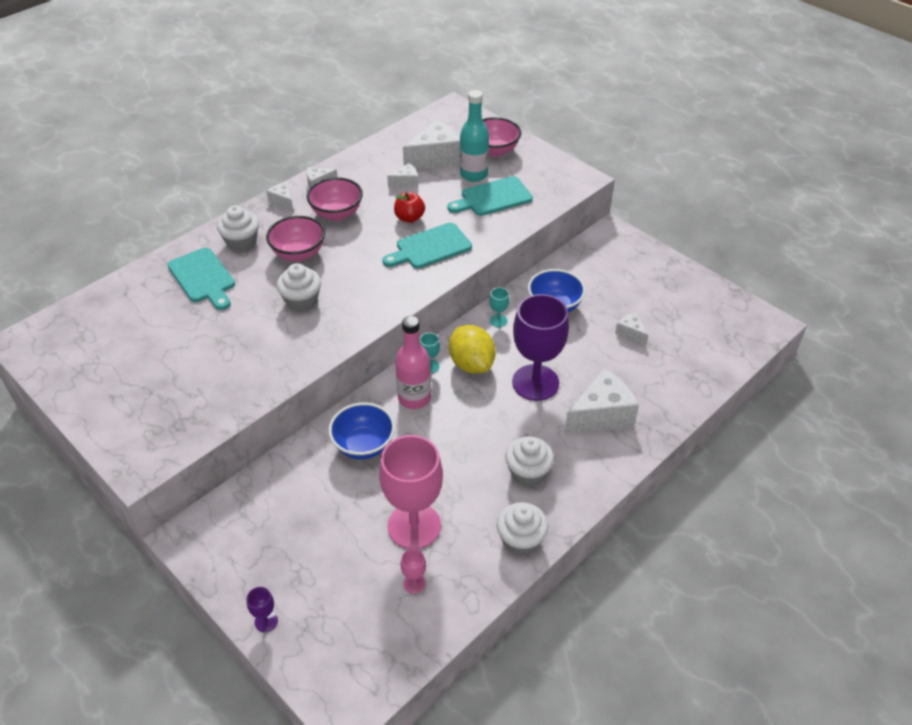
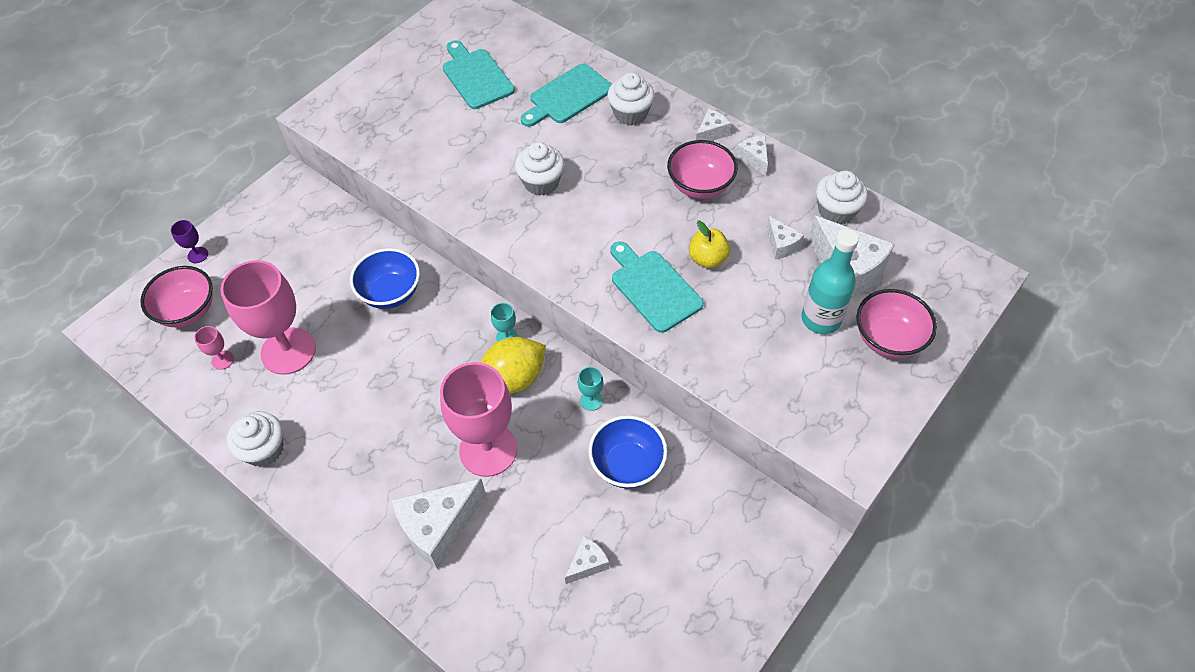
camera: 85 degrees right, 10 degrees up
(298, 253) = (620, 165): pink bowl -> pink bowl (188, 311)
(409, 218) = (707, 259): red apple -> yellow apple
(414, 398) = (457, 328): pink bottle -> none
(493, 198) = (773, 347): turquoise cutting board -> turquoise cutting board (476, 76)
(528, 472) = (352, 450): white cupcake -> white cupcake (836, 211)
(535, 382) = (488, 450): purple goblet -> pink goblet
(601, 415) = (438, 527): white cheese -> white cheese turned 90 degrees clockwise

